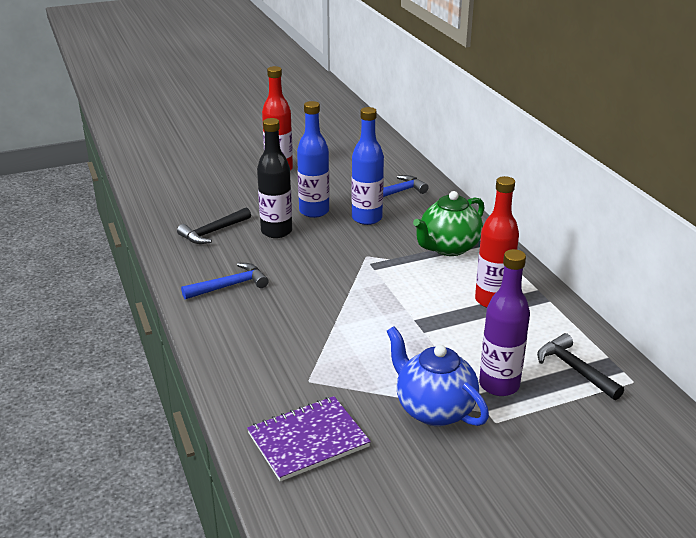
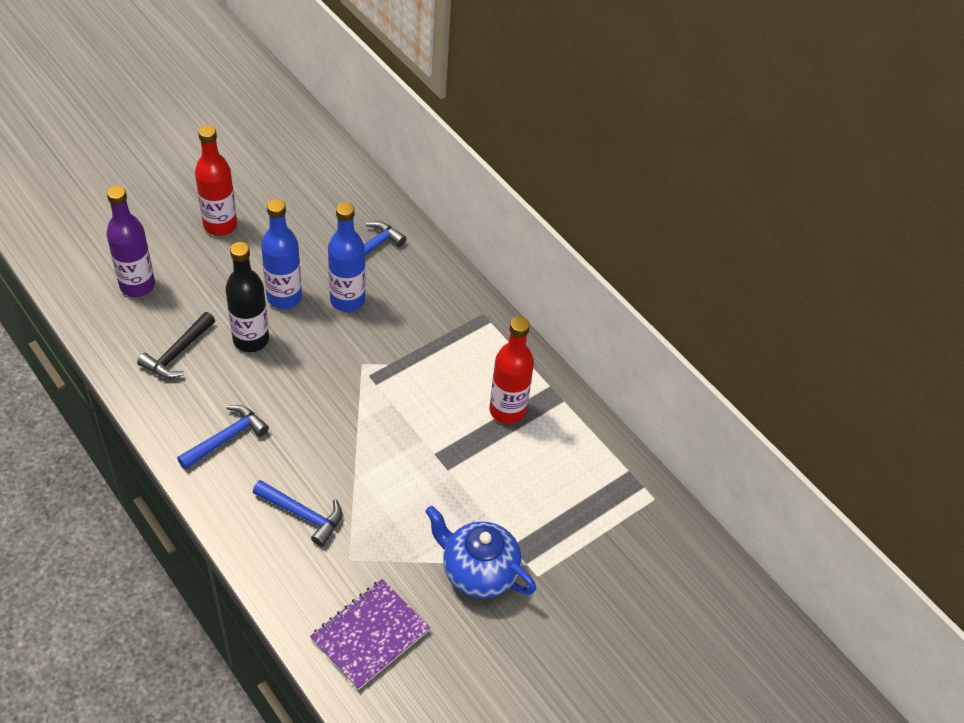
camera: 20 degrees left, 20 degrees up
(276, 343) = (302, 515): none -> blue hammer
(448, 248) = (447, 335): green teapot -> none
(499, 385) = (533, 528): purple bottle -> purple bottle (137, 285)
(574, 369) = (599, 493): black hammer -> none

